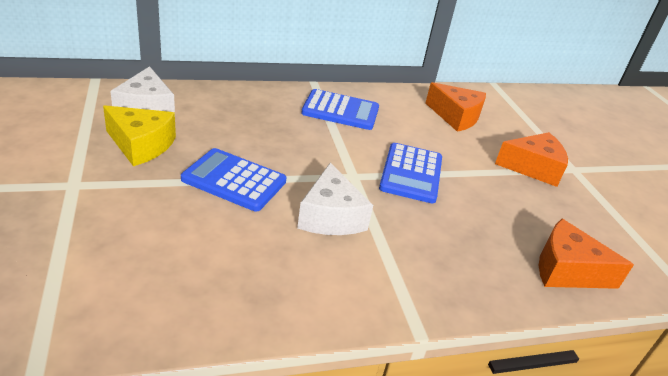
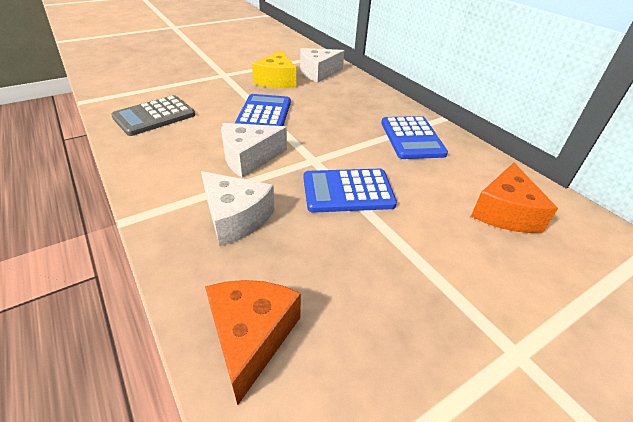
camera: 75 degrees right, 5 degrees up
(171, 281) = (154, 116): none -> grey calculator
(433, 249) = (235, 218): none -> white cheese
(533, 168) = (464, 297): orange cheese -> none

